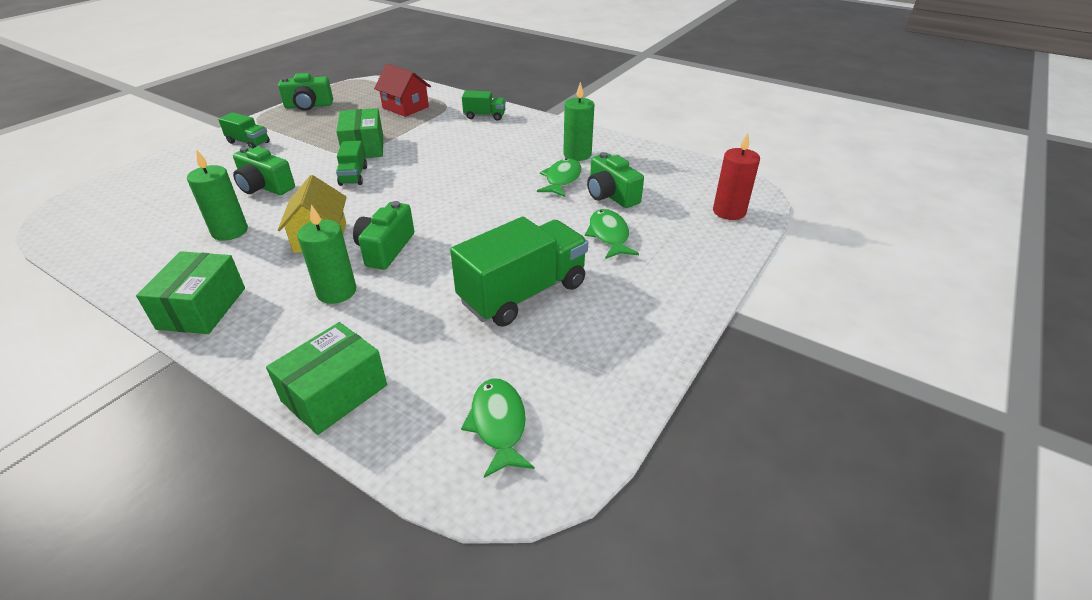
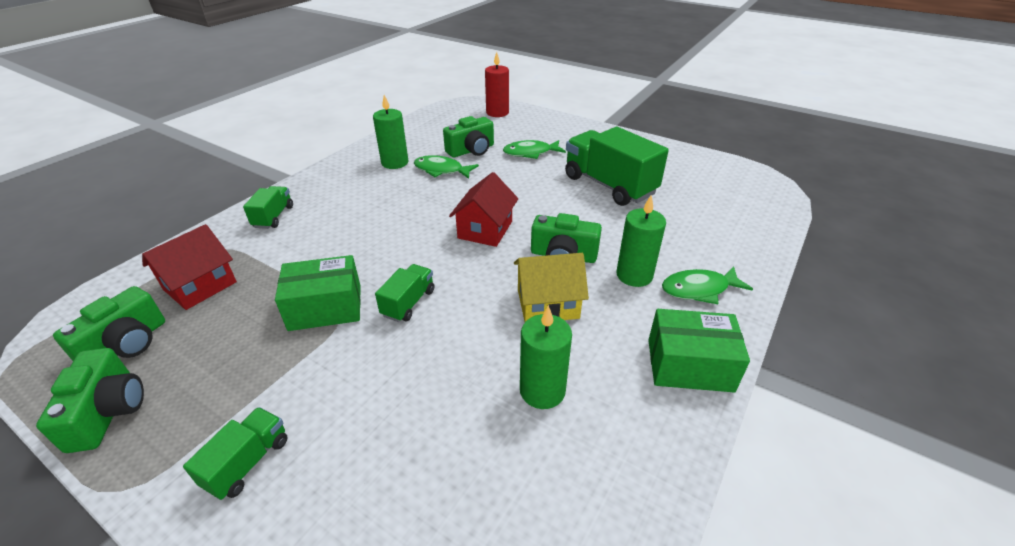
camera: 90 degrees left, 0 degrees up
(265, 187) = (424, 387): green camera -> green camera (127, 344)
(334, 393) = (746, 255): green box -> none
(353, 176) = (408, 303): green truck -> green truck turned 60 degrees counterclockwise
(443, 206) = (485, 230): none -> red house
(498, 424) = (733, 190): green fish -> green fish (699, 289)

